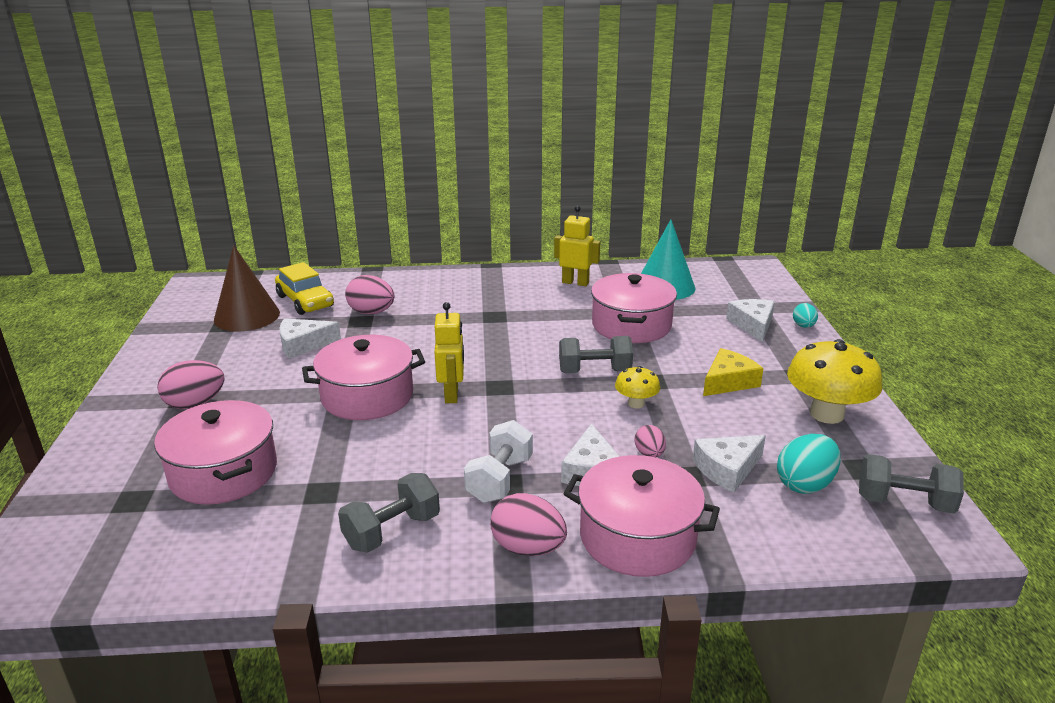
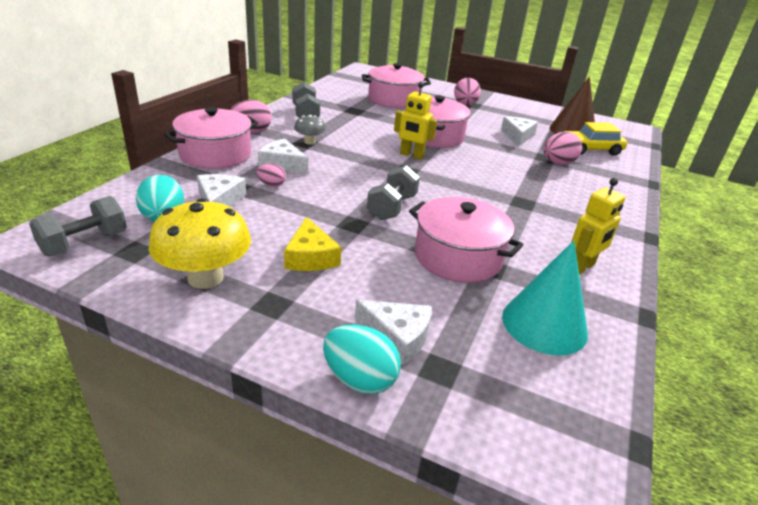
camera: 115 degrees right, 5 degrees up
(500, 479) = (309, 142): white dumbbell -> grey mushroom
(636, 403) = (330, 204): yellow mushroom -> none
(803, 326) = (359, 379): turquoise egg -> turquoise egg, size x1.71

